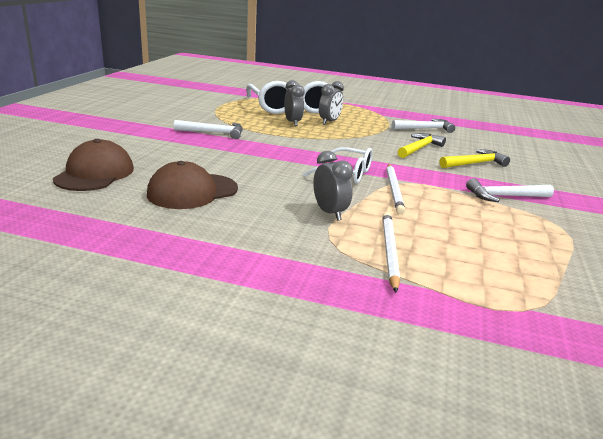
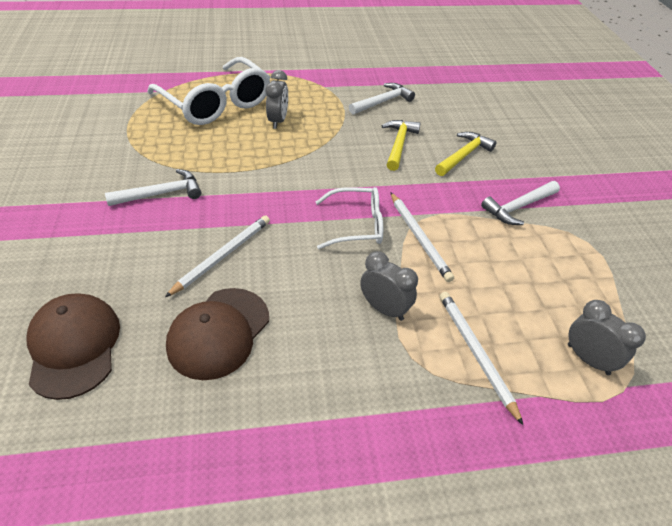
camera: 25 degrees left, 20 degrees up
(229, 164) = (222, 256): none -> white pencil
(293, 122) = (238, 137): grey clock -> grey clock (588, 359)

